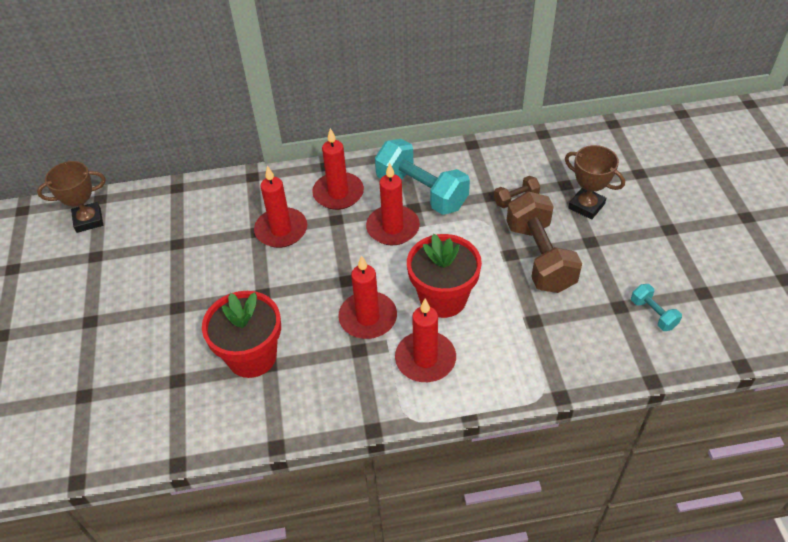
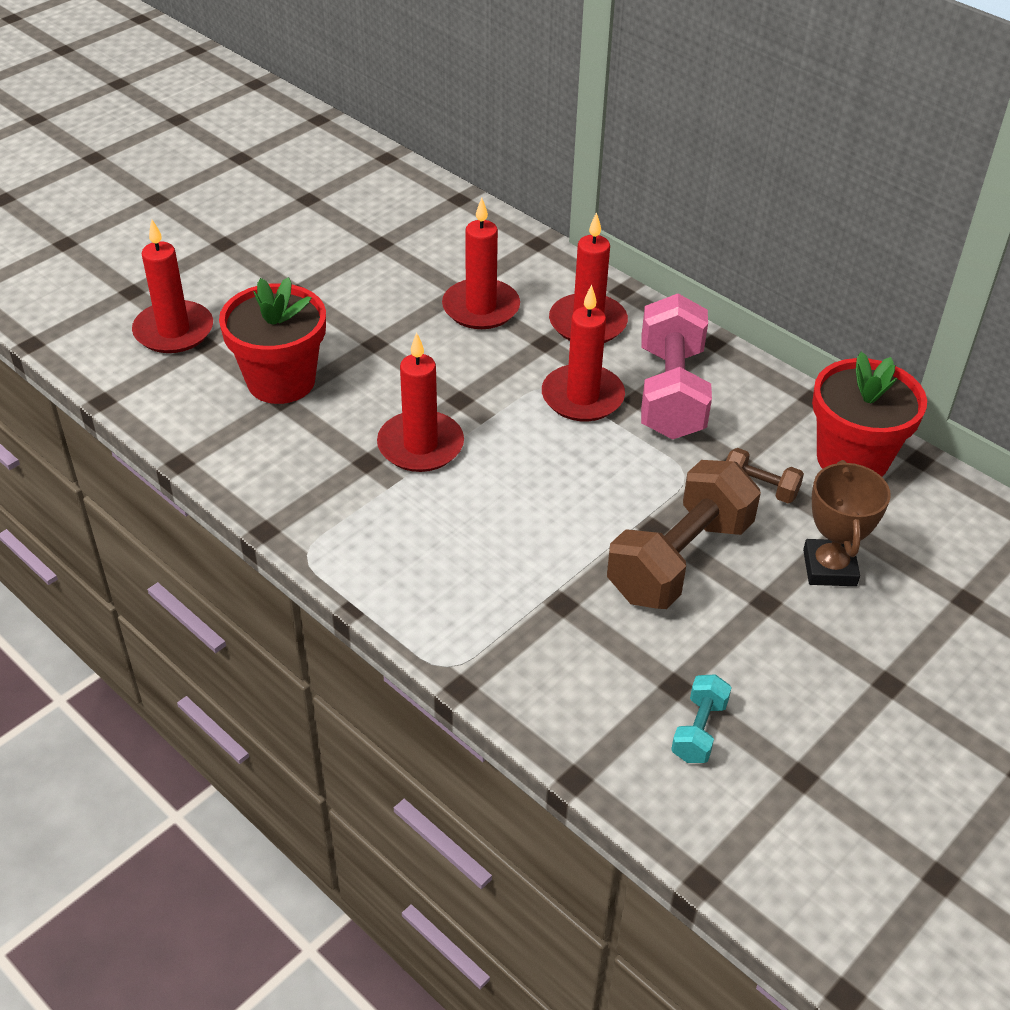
camera: 50 degrees right, 5 degrees down
(88, 220) = (350, 167): brown trophy -> none
(421, 192) = (671, 392): turquoise dumbbell -> pink dumbbell
(425, 359) = (405, 526): red candle -> red candle (174, 331)
(443, 298) = (514, 497): red flower pot -> red flower pot (852, 459)

